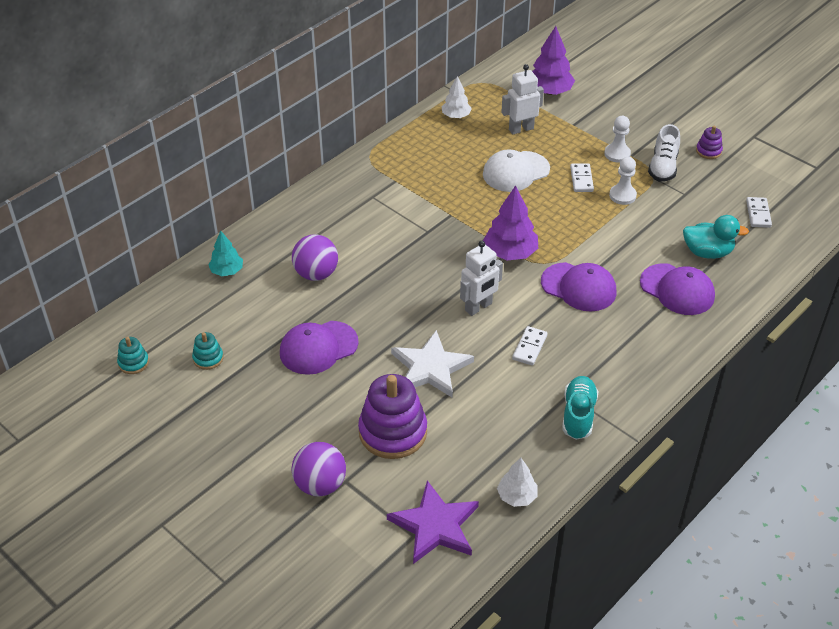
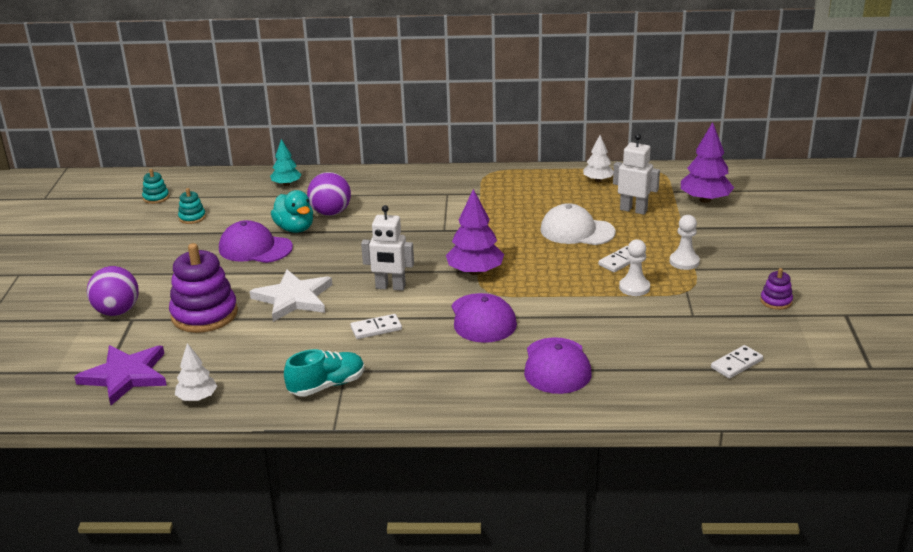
camera: 50 degrees right, 15 degrees down
(663, 167) = (709, 289): white shoe -> none
(707, 252) = (633, 360): turquoise duck -> turquoise duck (295, 228)

